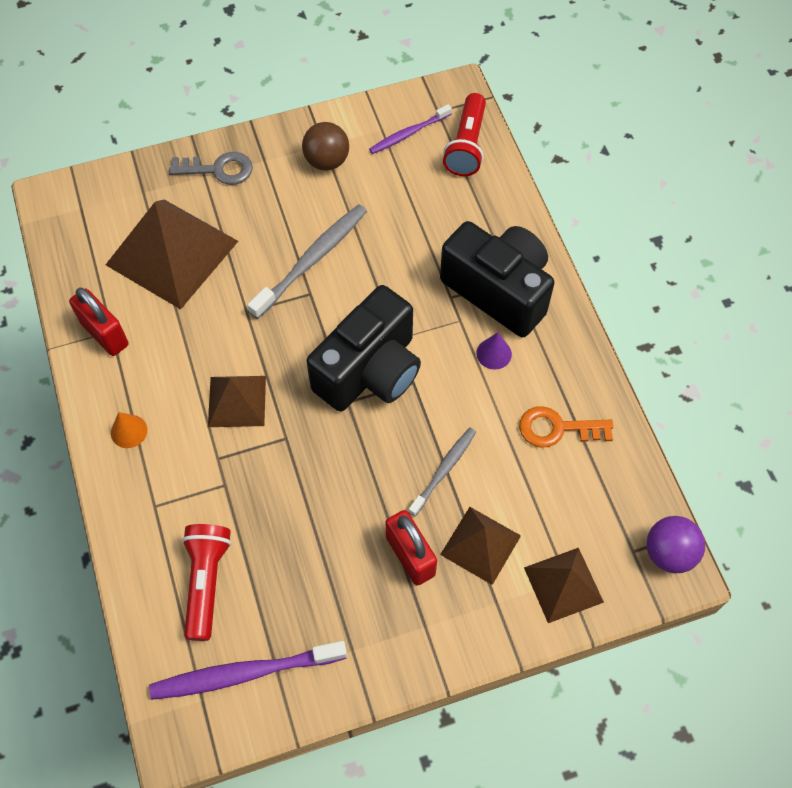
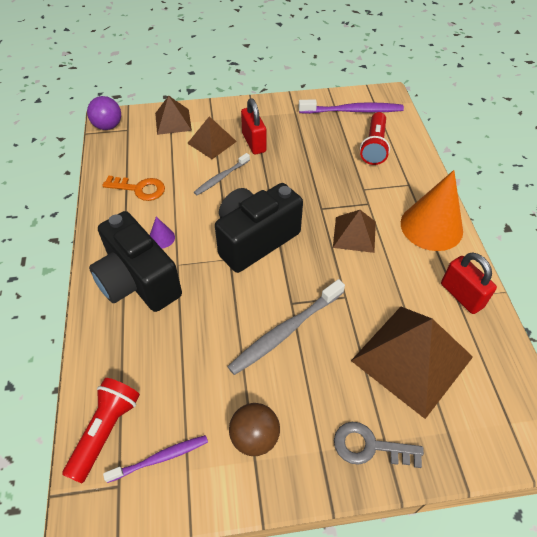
camera: 170 degrees left, 10 degrees down
(129, 431) = (431, 226): orange cone -> orange cone, size x2.38

